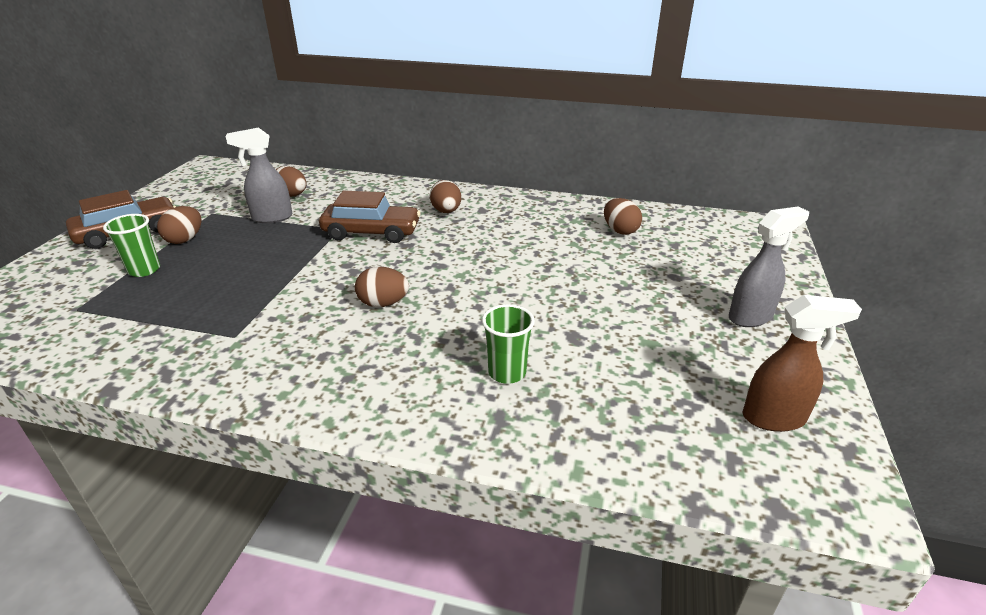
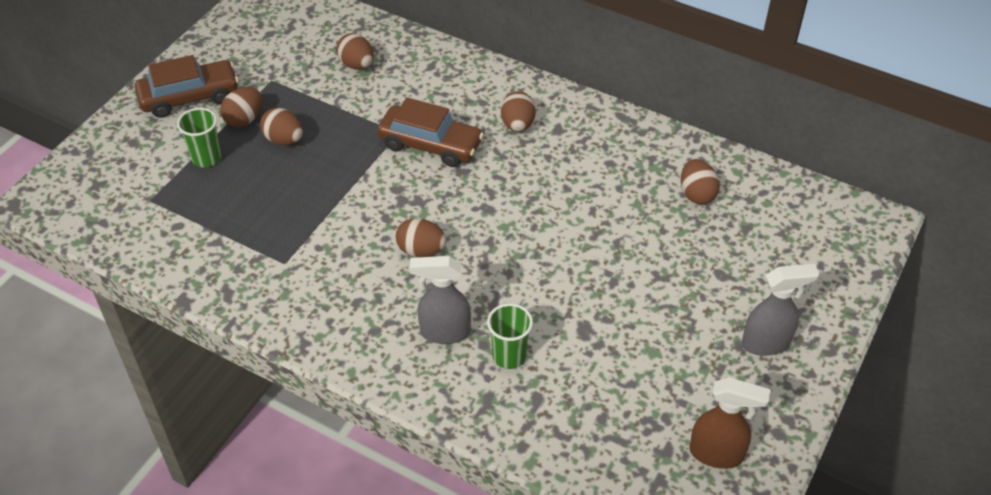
camera: 15 degrees right, 15 degrees up
(227, 247) = (284, 140): none -> brown egg
(271, 218) = (331, 100): grey spray bottle -> grey spray bottle (444, 332)

